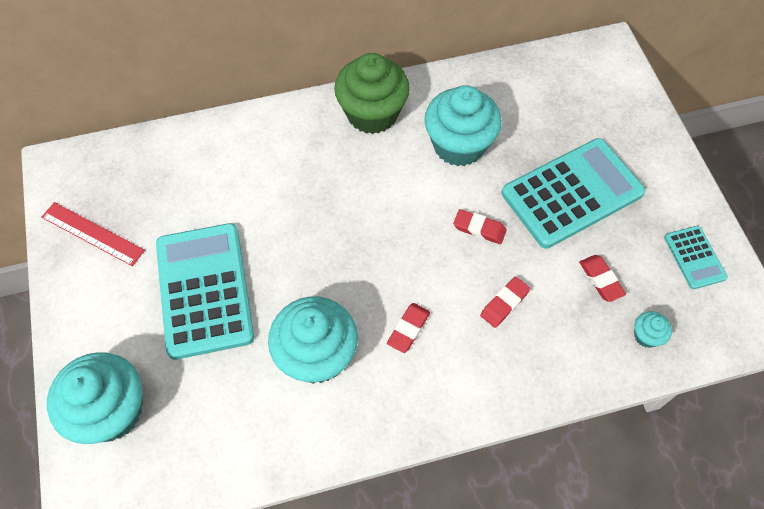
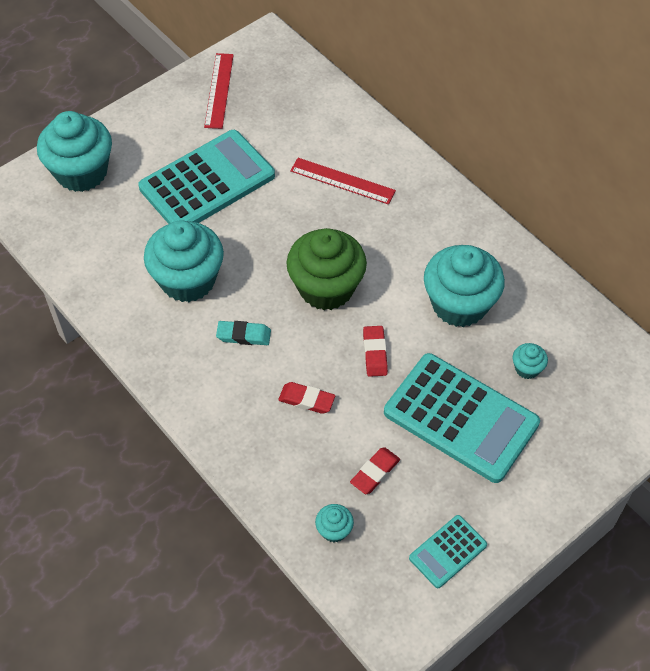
camera: 65 degrees right, 5 degrees down
(275, 175) = (342, 181): none -> red ruler
(372, 113) = (452, 223): green cupcake -> green cupcake (326, 288)
(408, 329) = (244, 335): red eraser -> turquoise eraser
(544, 127) = (527, 368): none -> turquoise cupcake

